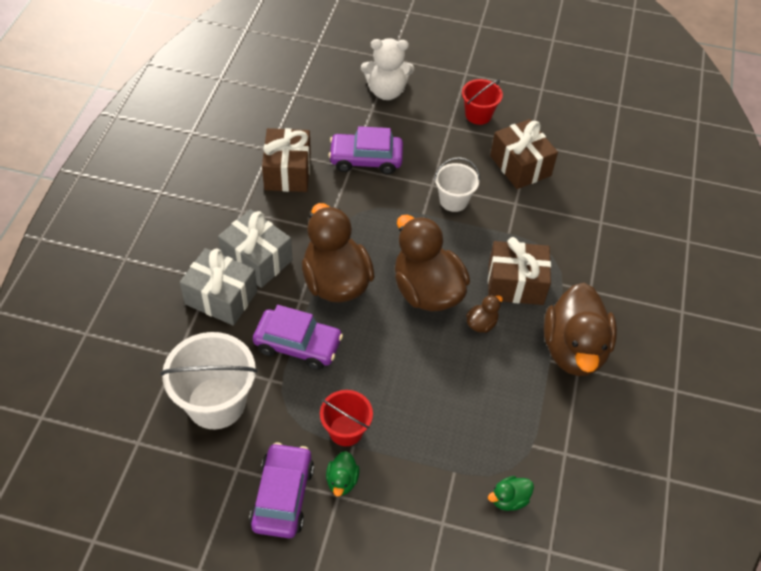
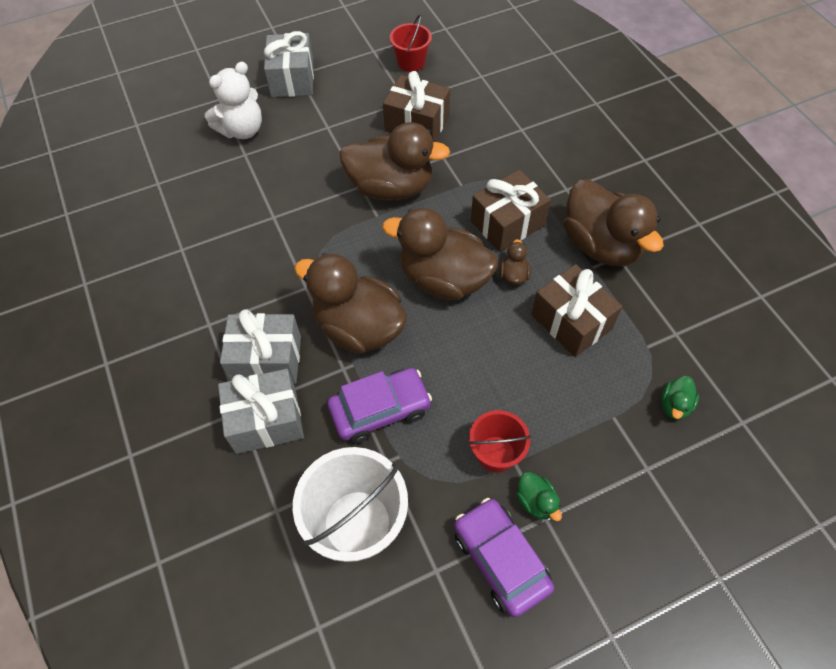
camera: 35 degrees left, 5 degrees up
(287, 172) = (218, 259): brown gift -> brown gift (571, 322)
(366, 159) = (281, 201): purple car -> none
(453, 200) = (391, 187): white bucket -> brown duck
(458, 75) = (292, 79): none -> grey gift
(478, 115) = (342, 102): red bucket -> red bucket (411, 62)

